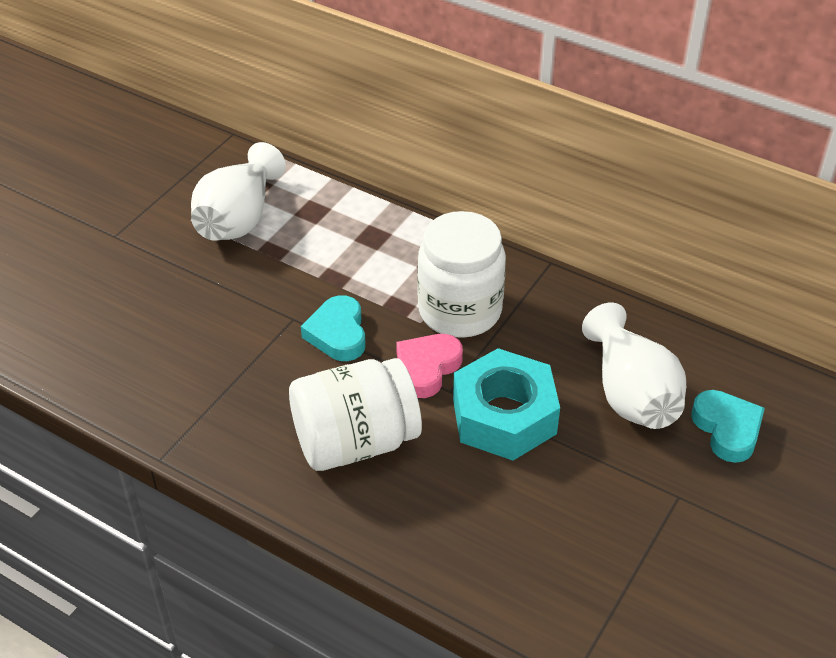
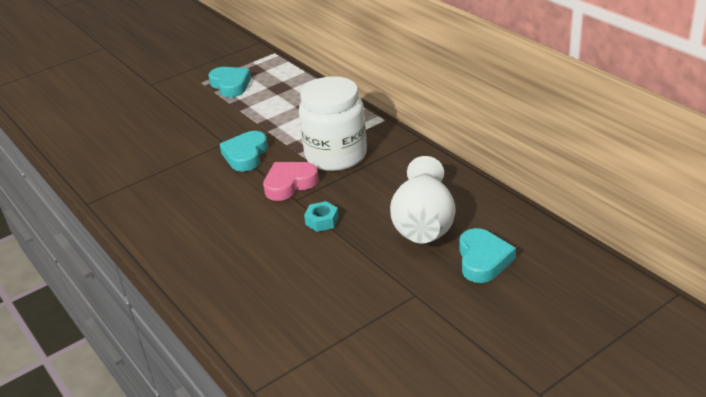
camera: 25 degrees right, 10 degrees down
(239, 218) = (231, 85): white vase -> turquoise heart
(355, 442) = (211, 217): white jar -> none
(504, 416) = (322, 221): turquoise nut -> turquoise nut, size x0.40

